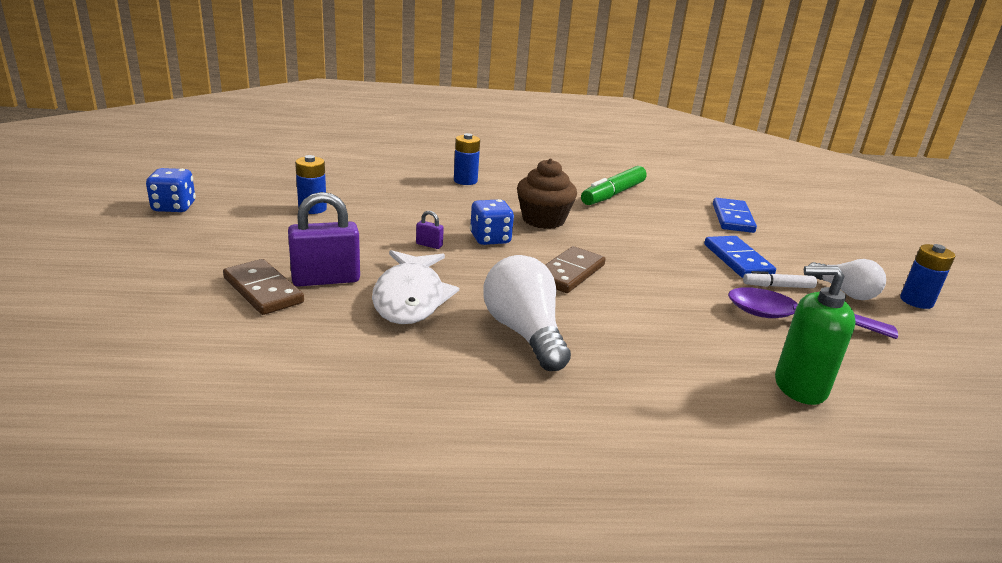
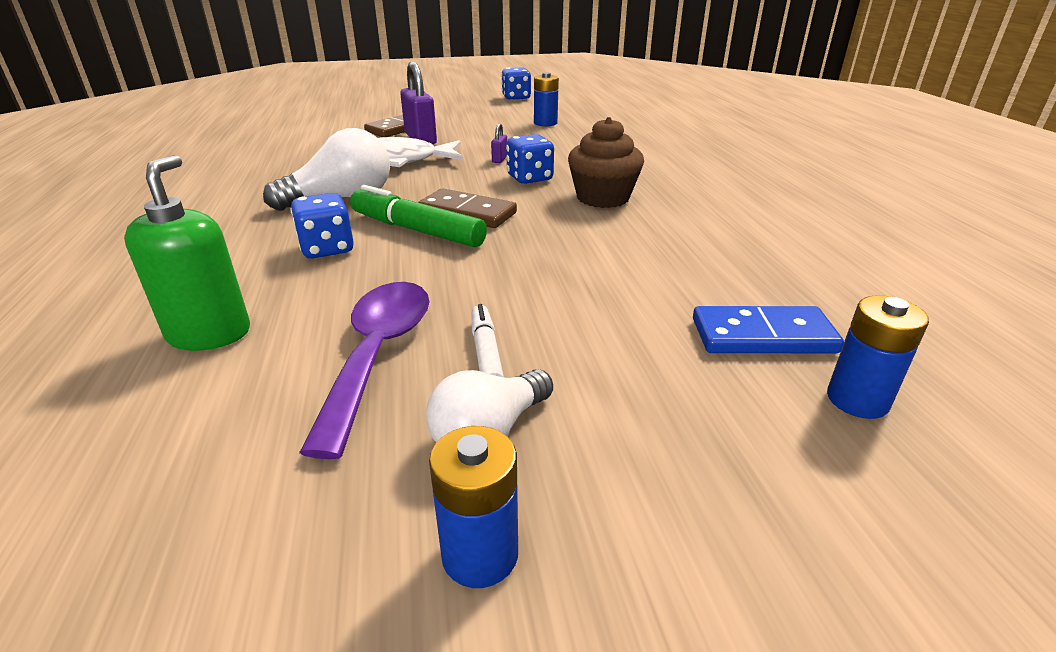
camera: 85 degrees right, 5 degrees up
(465, 181) = (679, 160): blue battery -> blue battery (857, 400)
(613, 194) = (746, 235): green marker -> green marker (417, 230)
(647, 339) = (327, 249): none -> blue dice
(737, 260) = (568, 323): blue domino -> none

